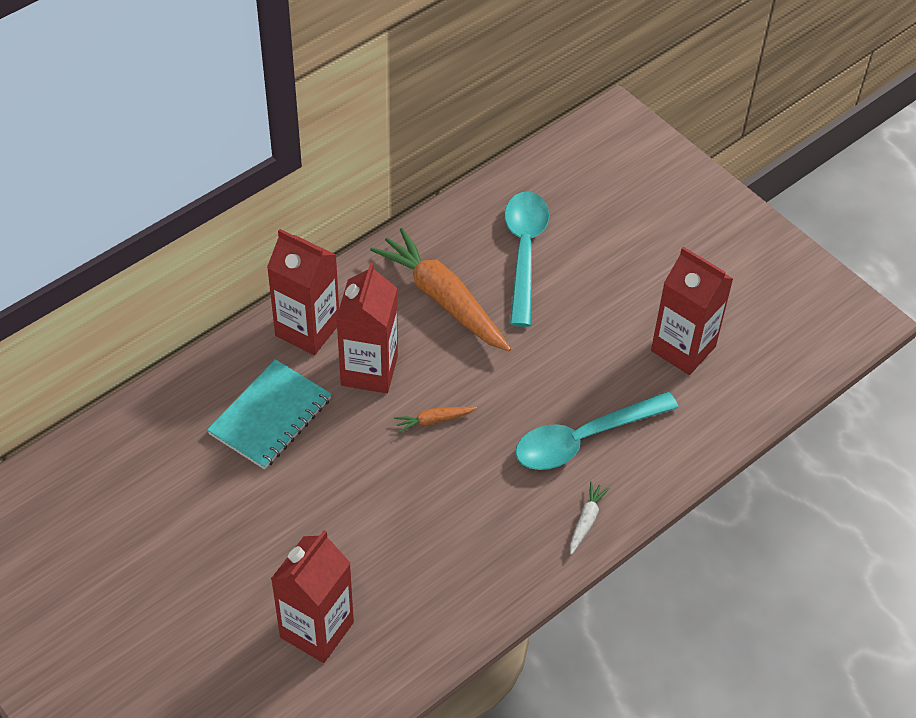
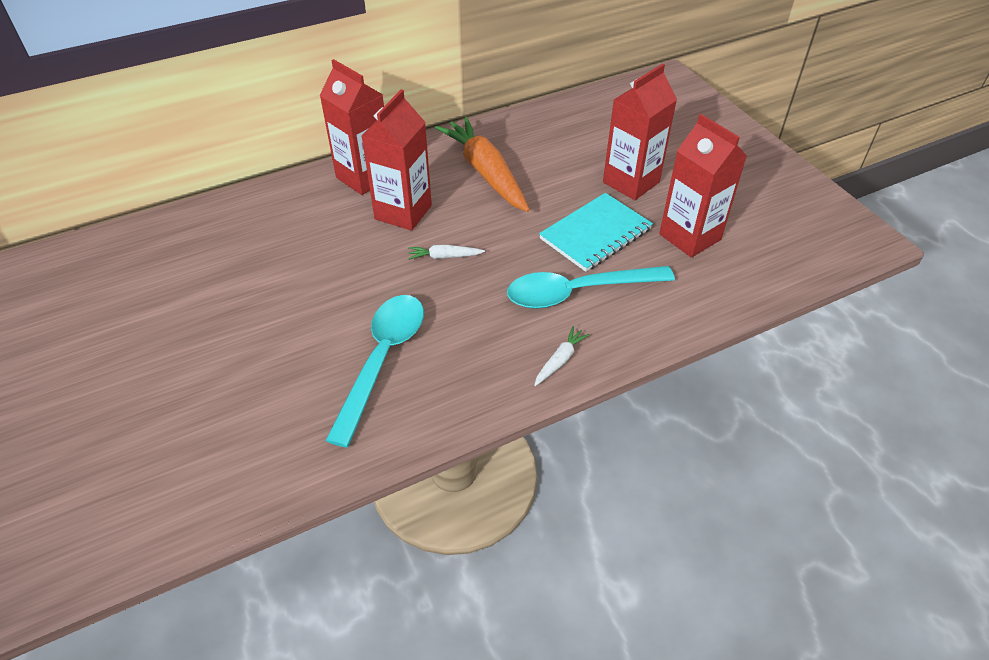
camera: 15 degrees right, 5 degrees down
(270, 416) = (305, 232): turquoise notebook -> turquoise notebook (595, 234)
(317, 630) = (264, 409): red carton -> red carton (631, 182)
(433, 420) = (444, 257): orange carrot -> white carrot
(524, 252) = (566, 150): turquoise spoon -> turquoise spoon (383, 359)

